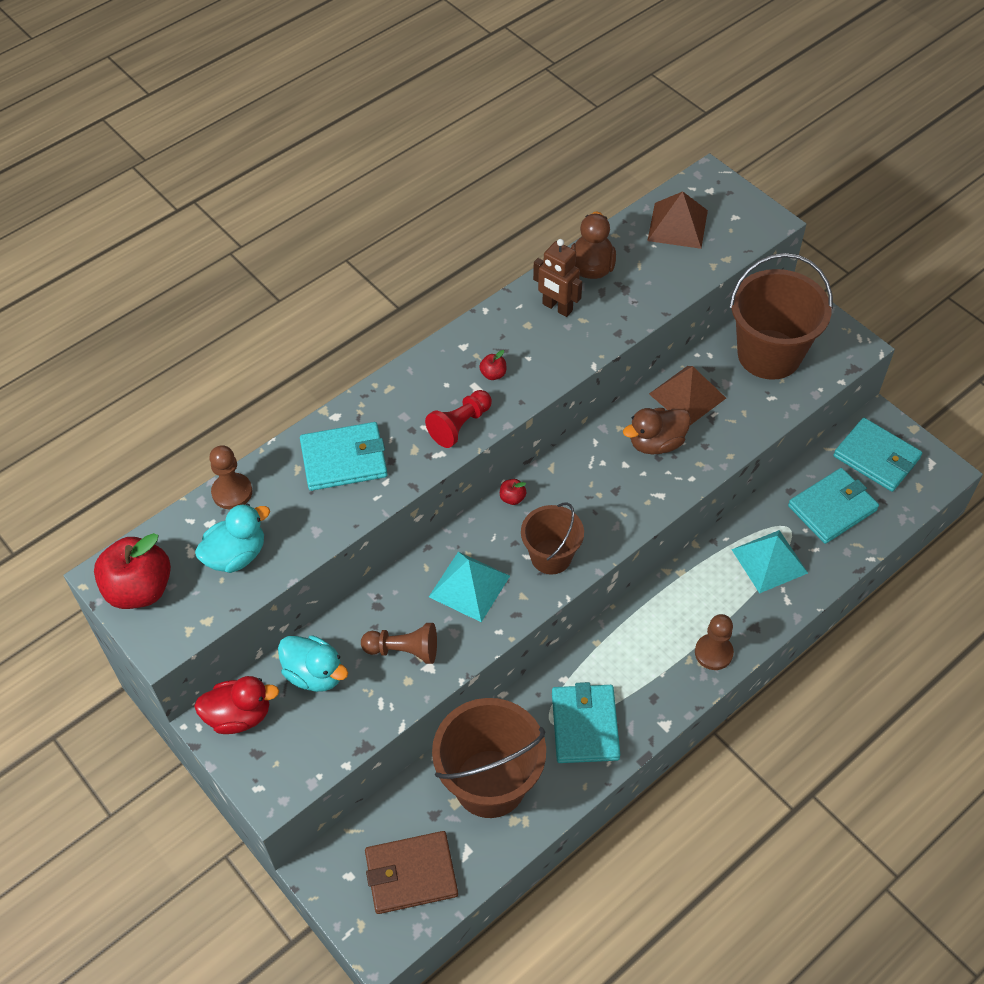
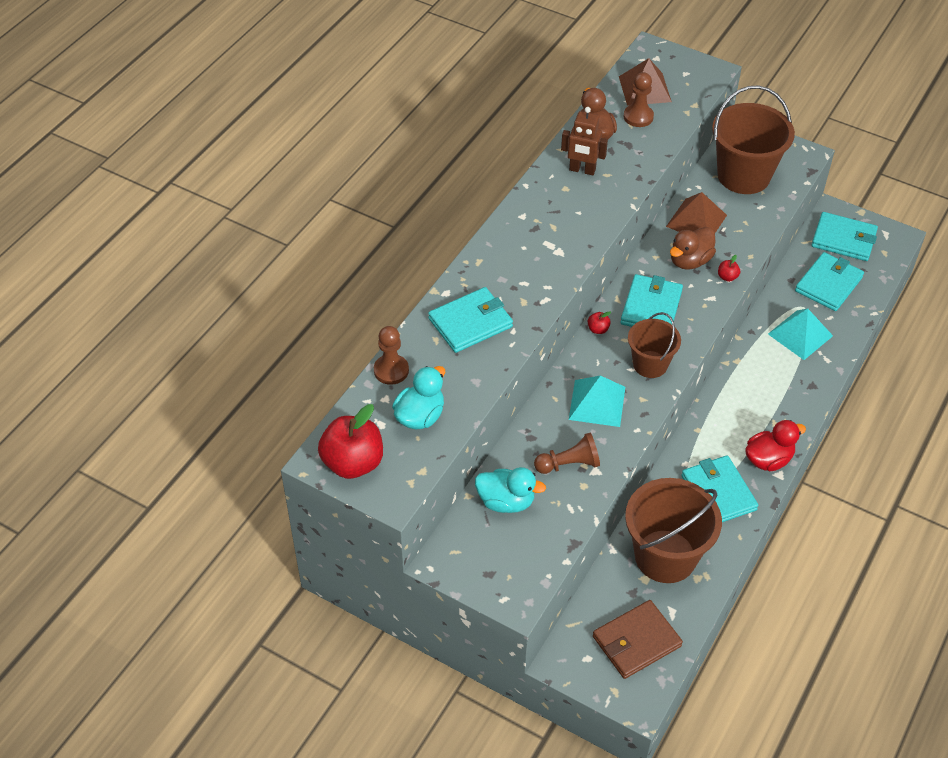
camera: 20 degrees left, 5 degrees down
(239, 715) = (460, 550): red duck -> red duck (768, 459)
(460, 425) = (550, 275): red pawn -> none
(493, 374) = (557, 231): red apple -> red apple (727, 277)
(585, 487) = (651, 307): none -> turquoise wallet
(713, 653) = (790, 412): brown pawn -> brown pawn (638, 117)

